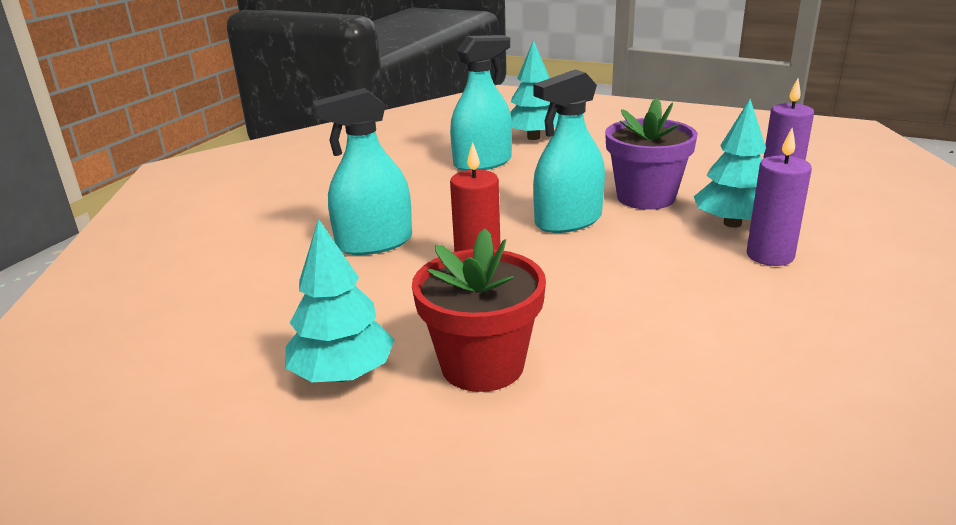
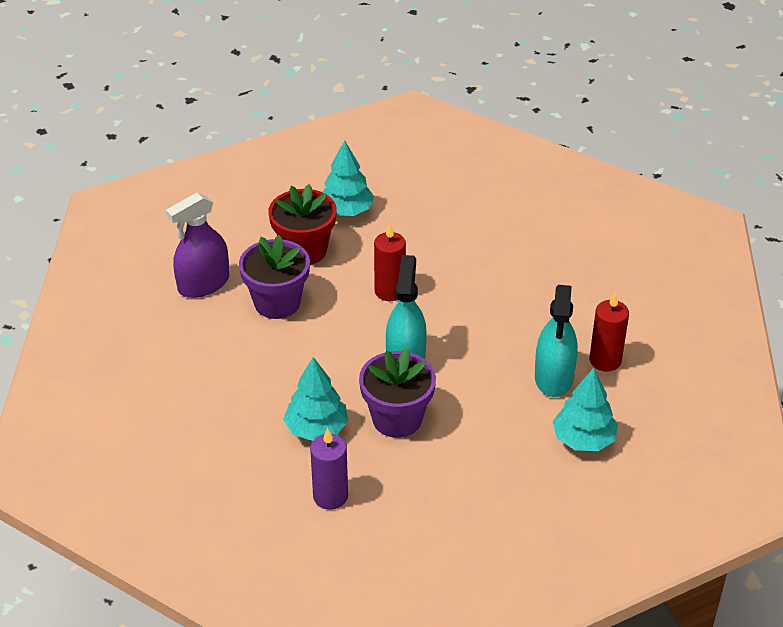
camera: 125 degrees right, 15 degrees up
(374, 243) = (468, 268): turquoise spray bottle -> none
(431, 154) = (605, 360): none -> red candle
(615, 332) = (277, 303): none -> purple flower pot
(688, 421) = (203, 284): none -> purple spray bottle
(770, 255) = (267, 411): purple candle -> none

